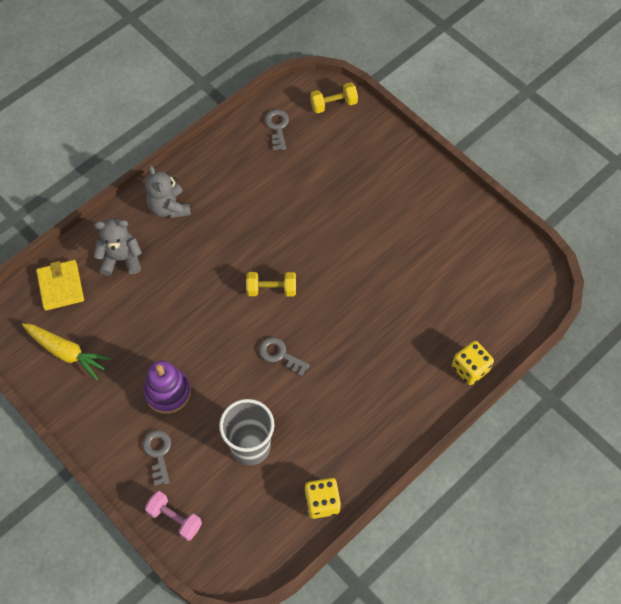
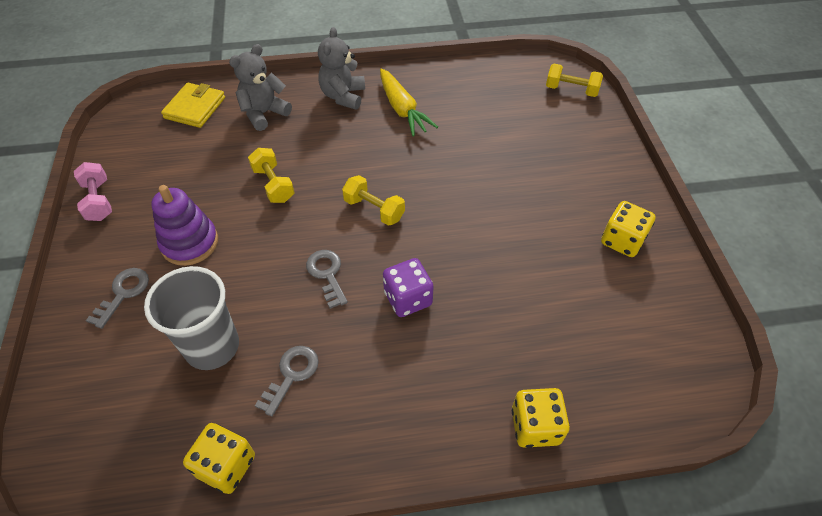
camera: 35 degrees right, 10 degrees down
(67, 352) = (144, 159): yellow carrot -> yellow carrot (402, 109)
(121, 259) = (264, 113): grey teddy bear -> grey teddy bear turned 75 degrees counterclockwise
(175, 518) = (69, 370): pink dumbbell -> pink dumbbell (98, 201)
(185, 313) = (273, 185): none -> yellow dumbbell
(277, 127) = (499, 83): grey key -> grey key (291, 375)
(343, 338) = (408, 298): none -> purple dice
(444, 215) = (622, 241): none -> yellow dice

